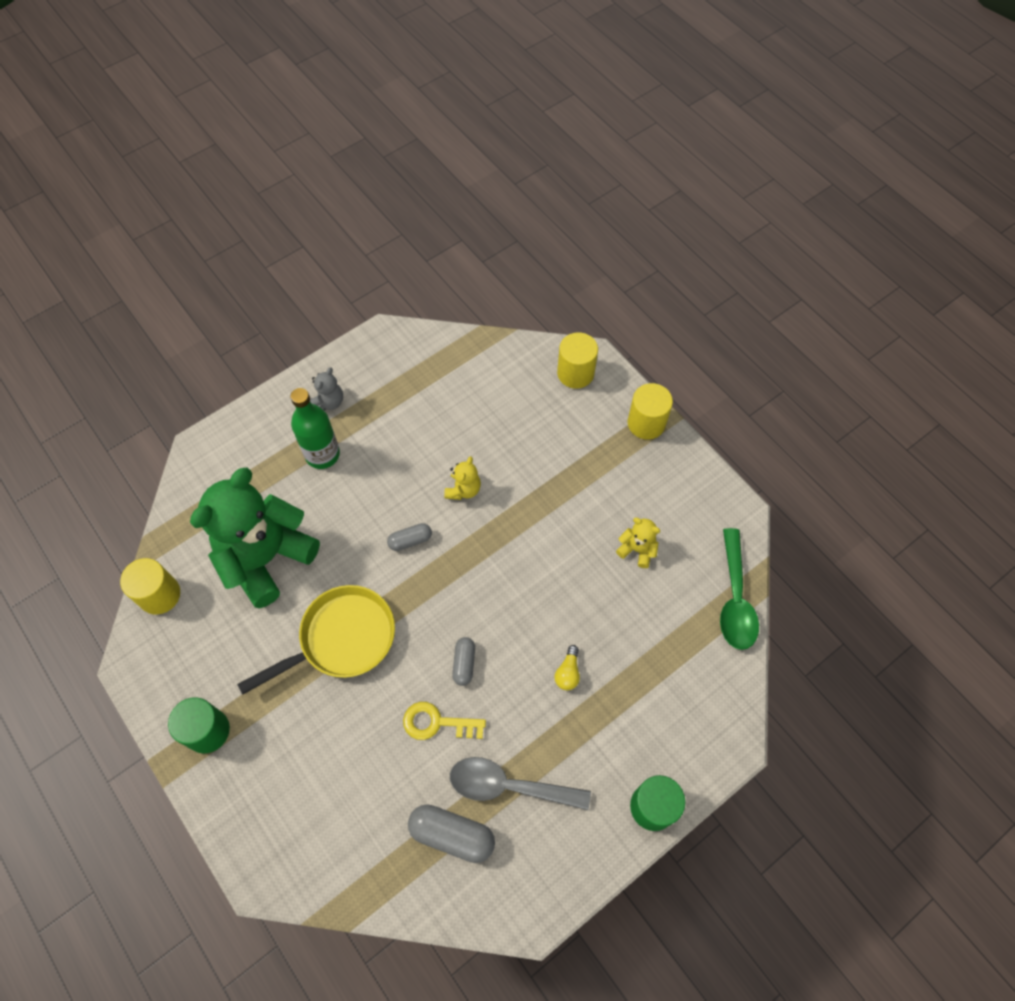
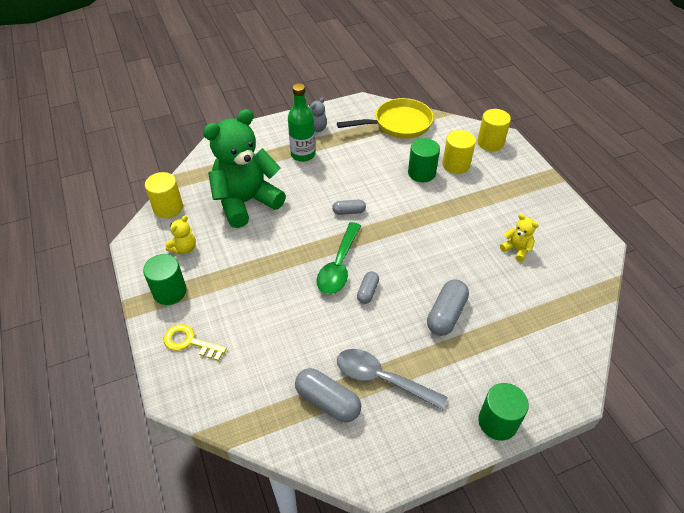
camera: 15 degrees right, 15 degrees down
(342, 639) = (283, 258): yellow pan -> yellow pan (398, 124)
(437, 723) = (337, 324): yellow key -> yellow key (189, 342)
(463, 489) = (394, 191): yellow teddy bear -> yellow teddy bear (184, 248)
(493, 449) = (421, 173): none -> green cylinder
(568, 672) = (446, 314): yellow light bulb -> grey capsule
(646, 423) = (537, 178): yellow cylinder -> yellow cylinder (456, 165)
(735, 599) = (590, 296): green spoon -> green spoon (339, 266)

